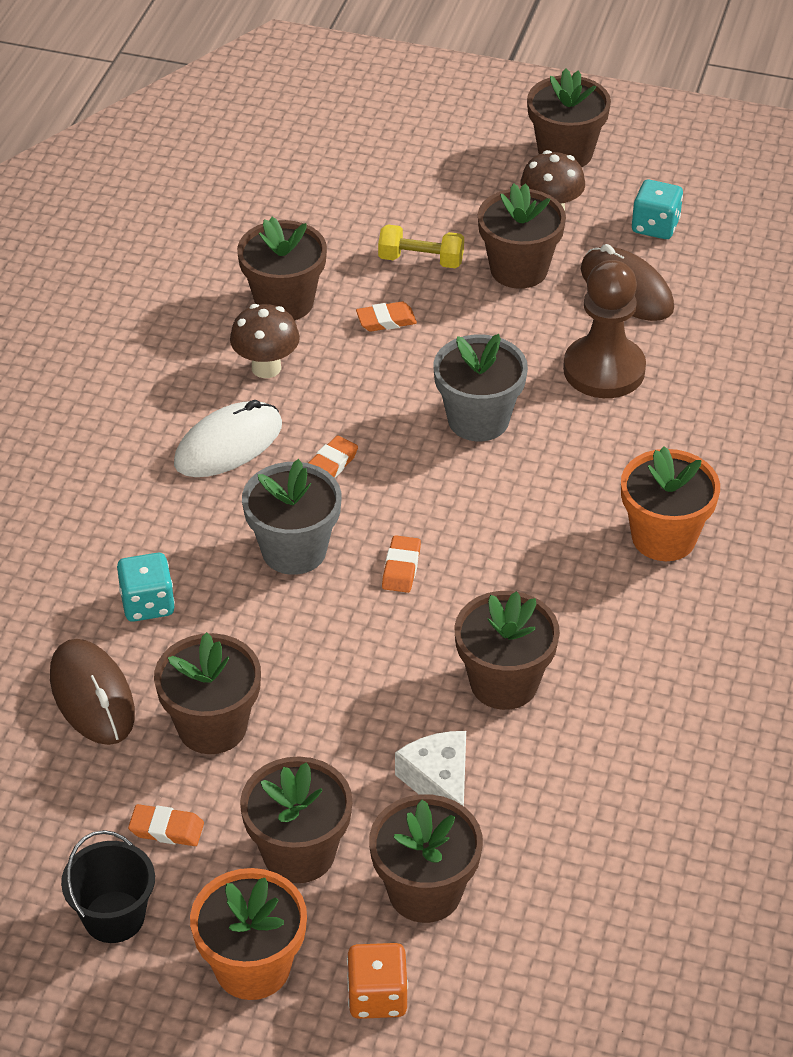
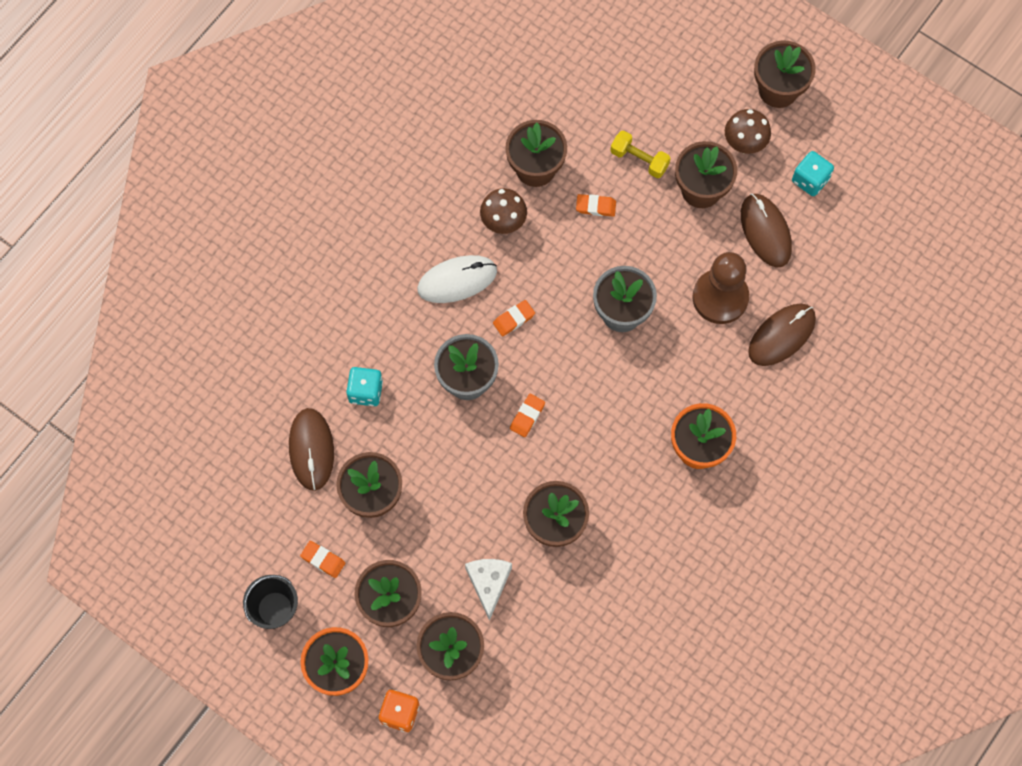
camera: 20 degrees right, 25 degrees up
(708, 388) = (781, 336): none -> brown mouse

